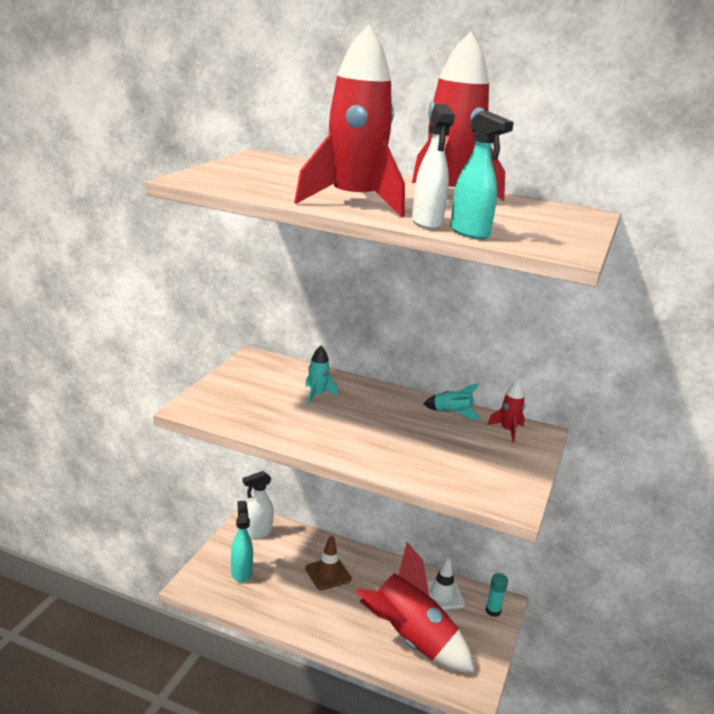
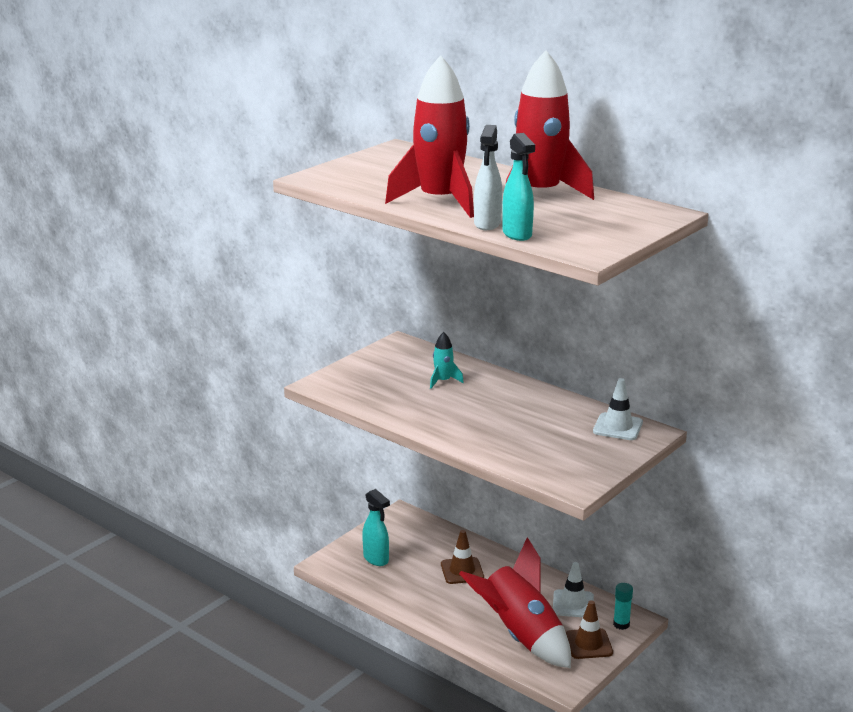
camera: 20 degrees right, 0 degrees up
(241, 572) = (376, 559): turquoise spray bottle -> turquoise spray bottle turned 135 degrees clockwise
(257, 533) = (404, 527): white spray bottle -> none
(452, 413) = (570, 407): turquoise rocket -> none
(475, 638) = (588, 644): none -> brown traffic cone
(508, 430) = (617, 427): red rocket -> white traffic cone

